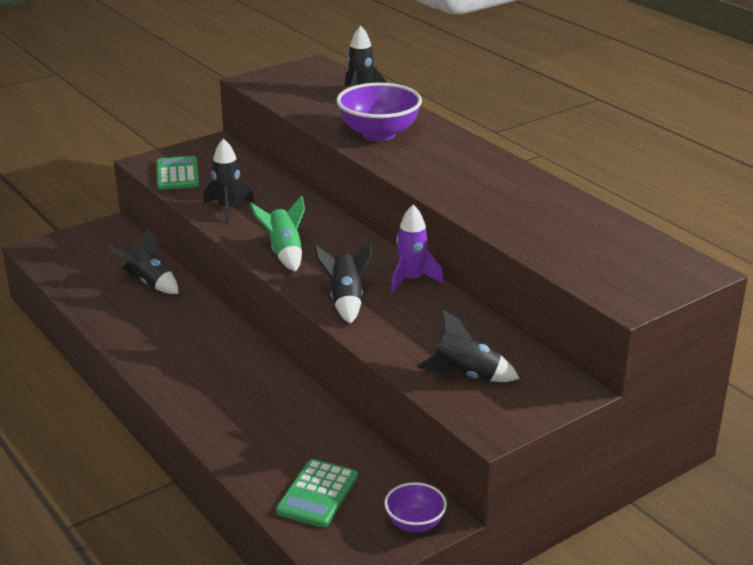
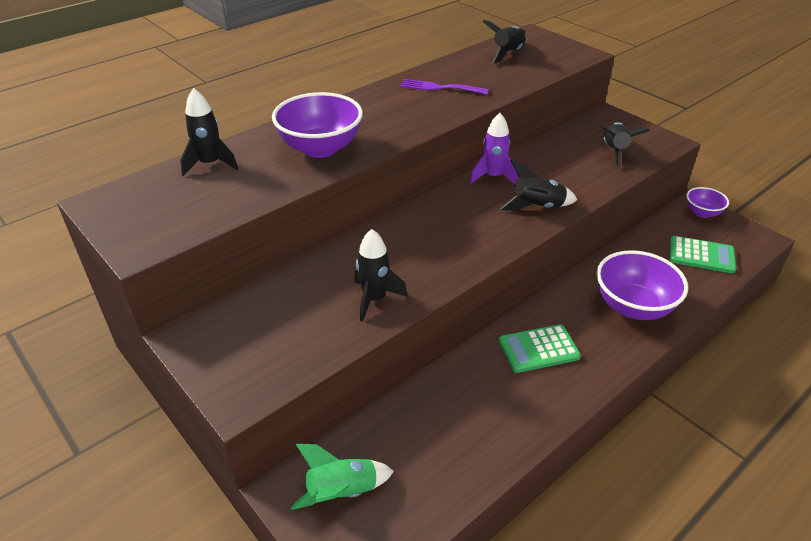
camera: 95 degrees left, 10 degrees up
(149, 282) = (428, 414): black rocket -> black rocket (507, 54)
(177, 174) = (280, 358): green calculator -> green calculator (538, 349)
(239, 415) = (633, 307): none -> purple bowl
(284, 252) = (464, 248): green rocket -> green rocket (342, 492)
(509, 194) = (440, 88): none -> purple fork

